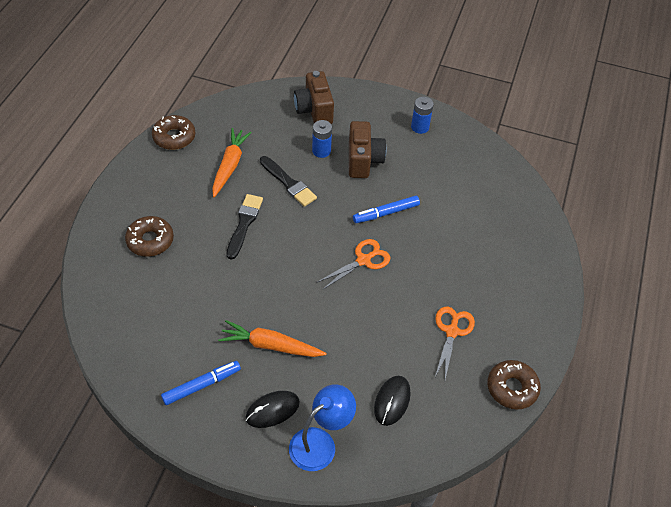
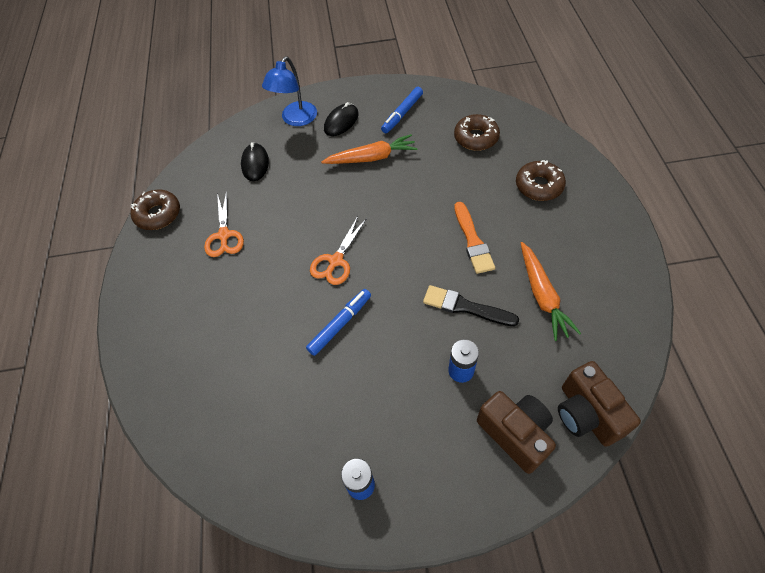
camera: 160 degrees right, 5 degrees up
(174, 137) = (632, 299): brown donut -> brown donut (476, 138)
(244, 224) = (472, 241): black brush -> orange brush
(363, 160) = (403, 383): brown camera -> brown camera (586, 414)

